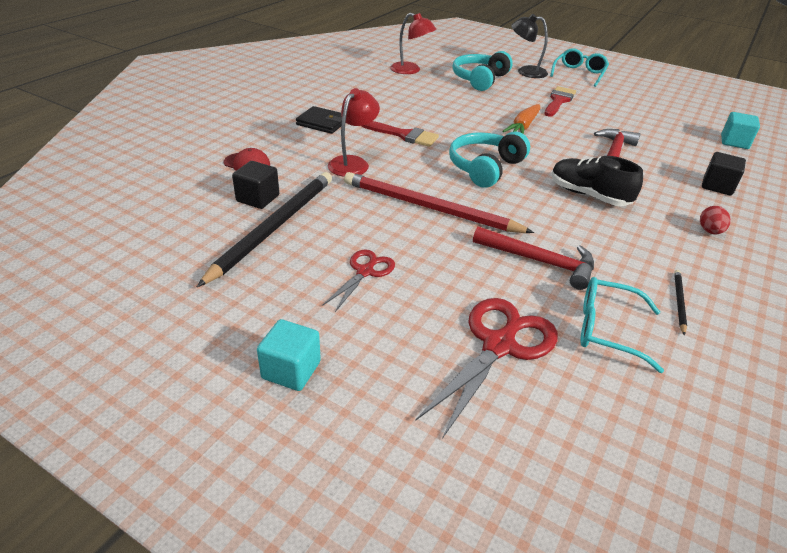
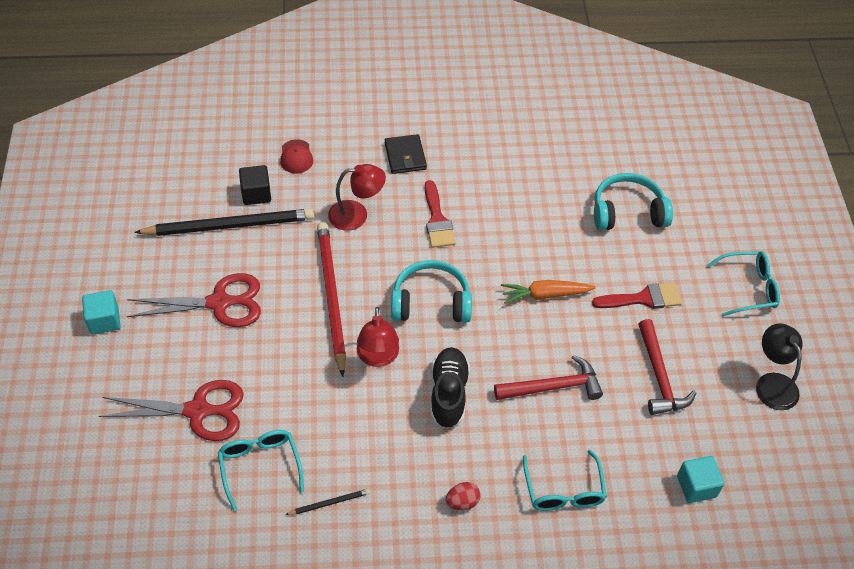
camera: 55 degrees right, 15 degrees up
(365, 271) = (220, 303): red scissors -> red scissors, size x1.73
(411, 70) = (587, 150): red lamp -> red lamp (378, 357)
(526, 71) = (697, 240): black lamp -> black lamp (772, 383)
(539, 261) = (313, 397): red hammer -> red hammer (659, 376)
(717, 186) = (563, 491): black cube -> turquoise glasses

